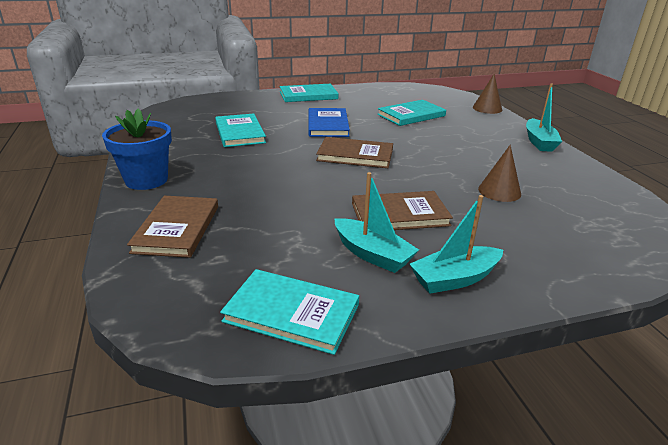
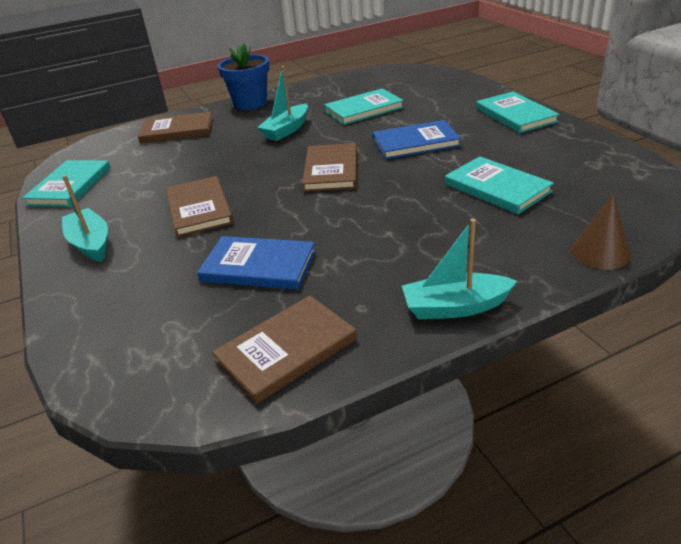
camera: 85 degrees right, 5 degrees up
(372, 254) = (133, 204): turquoise boat -> turquoise boat (286, 130)
(499, 191) = (258, 266): brown cone -> blue book
(592, 187) = (286, 350): none -> brown book

